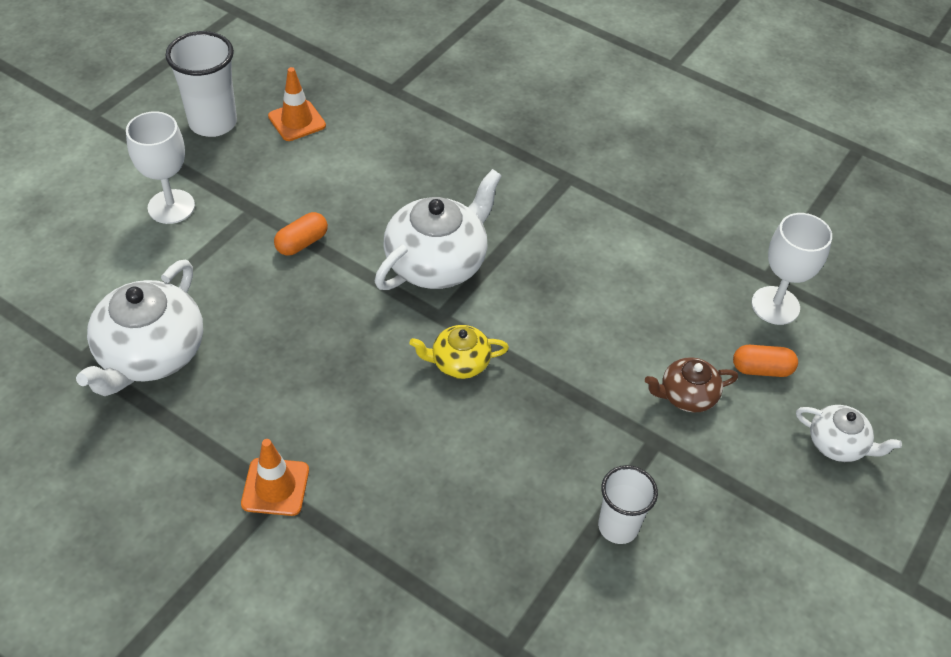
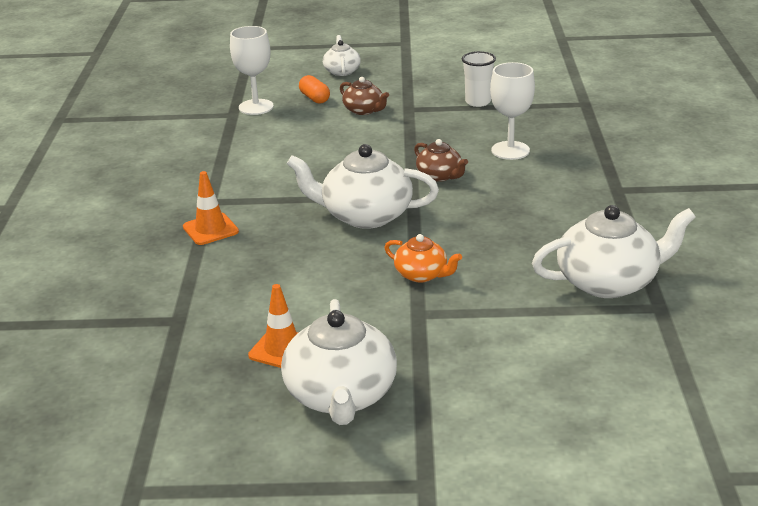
camera: 120 degrees left, 20 degrees down
(171, 207) = (471, 356): white goblet -> white goblet (510, 150)
(213, 123) = (341, 396): white cup -> white teapot
(275, 487) = (615, 192): orange traffic cone -> orange traffic cone (210, 229)
(302, 243) = (422, 274): orange capsule -> orange teapot
(459, 362) = (440, 176): yellow teapot -> brown teapot

